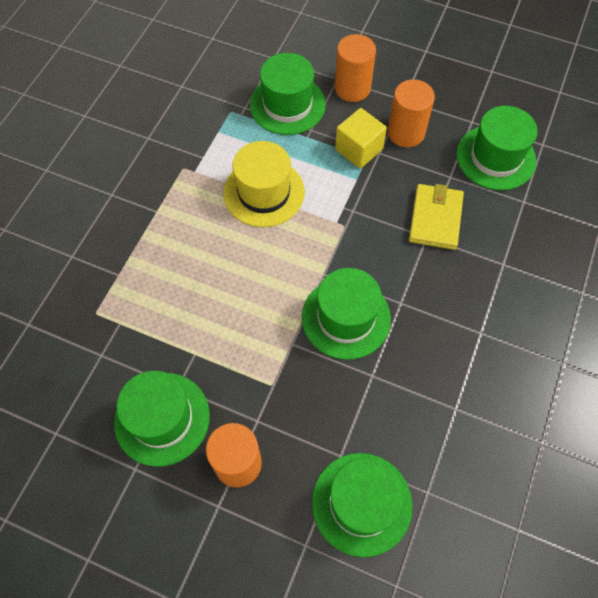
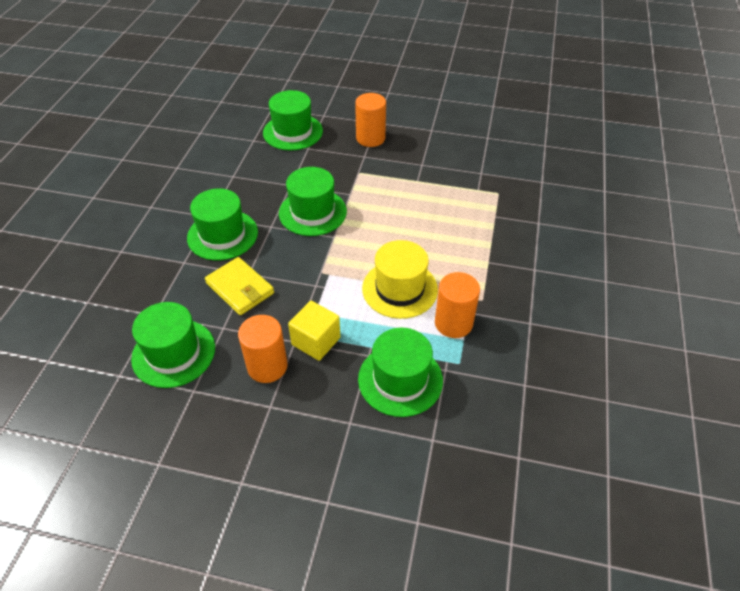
camera: 170 degrees right, 15 degrees down
(162, 418) = (425, 150): green hat -> green hat (222, 235)
(352, 88) = (330, 411): orange cylinder -> orange cylinder (453, 323)
(435, 218) = (240, 288): yellow wallet -> yellow wallet turned 45 degrees counterclockwise

